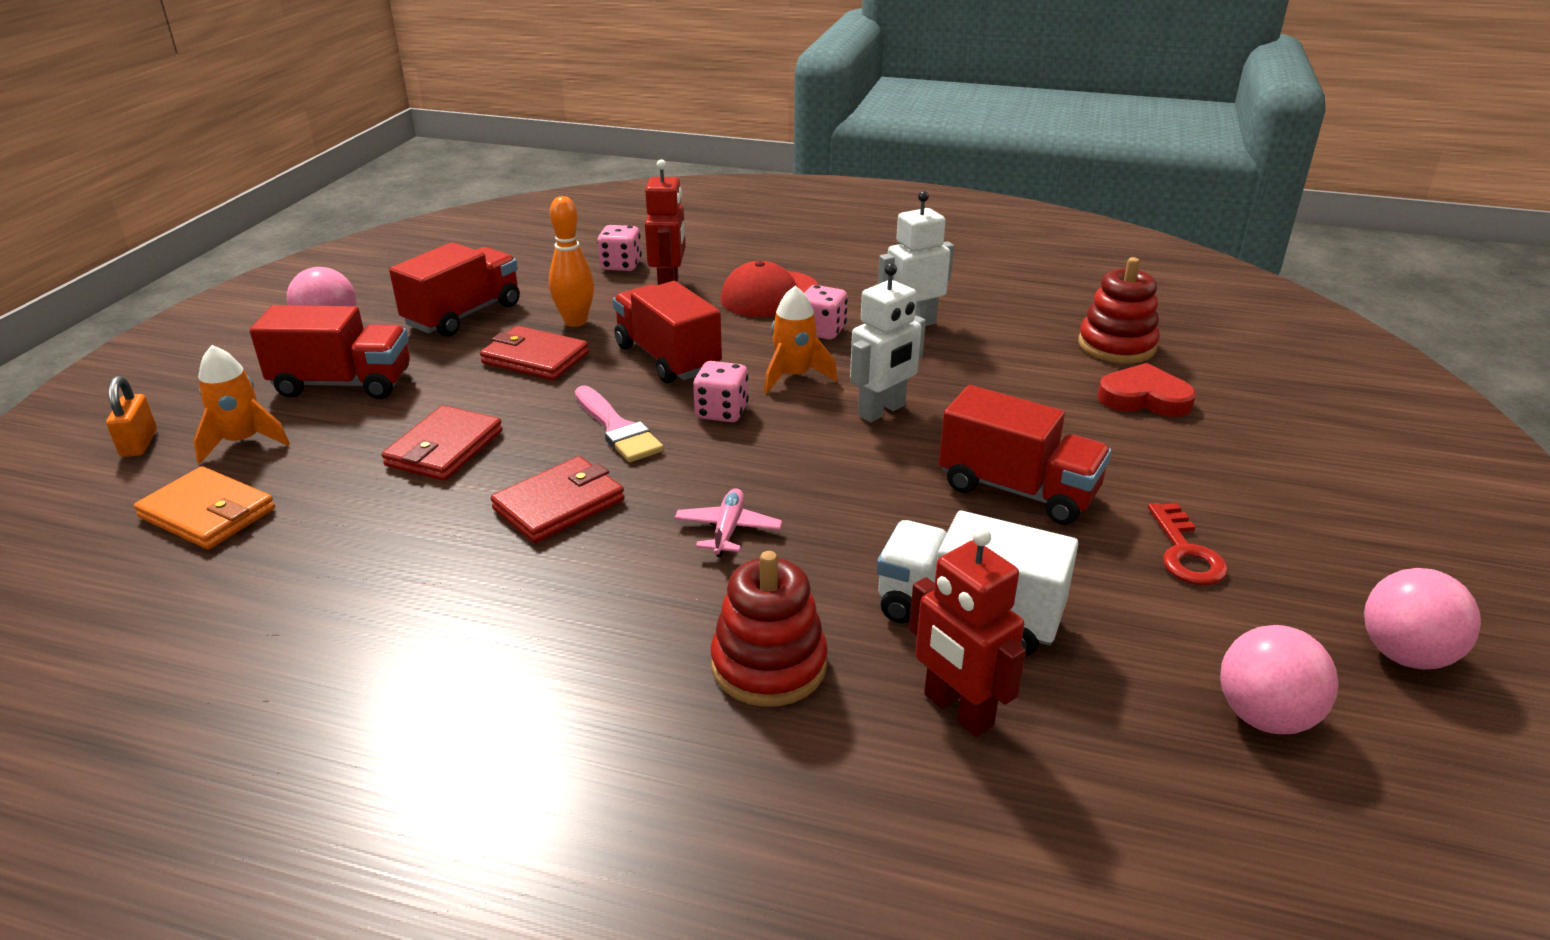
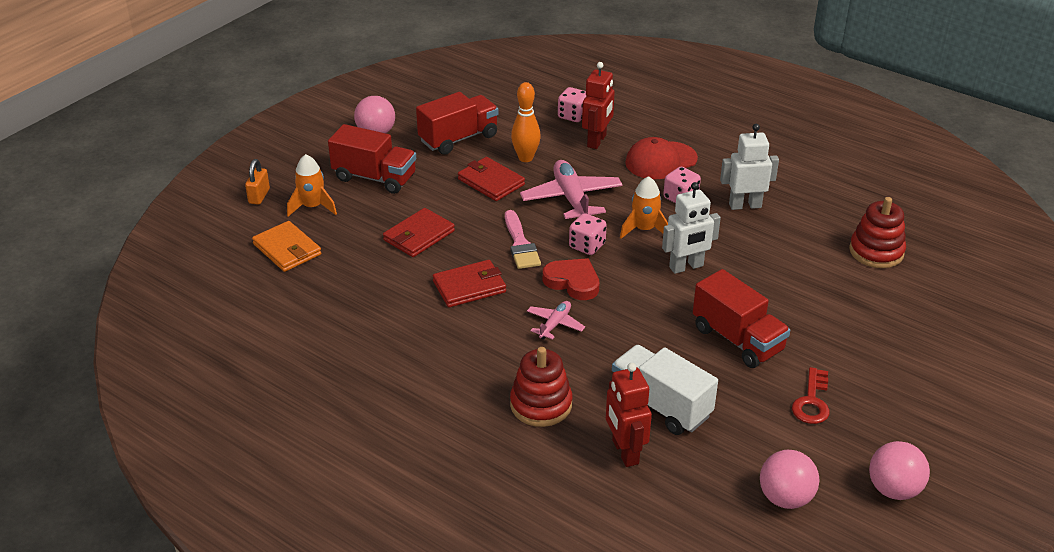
camera: 20 degrees right, 5 degrees up
(667, 358) = (571, 199): red truck -> pink plane
(1144, 398) = (865, 295): red heart -> red heart (573, 282)

